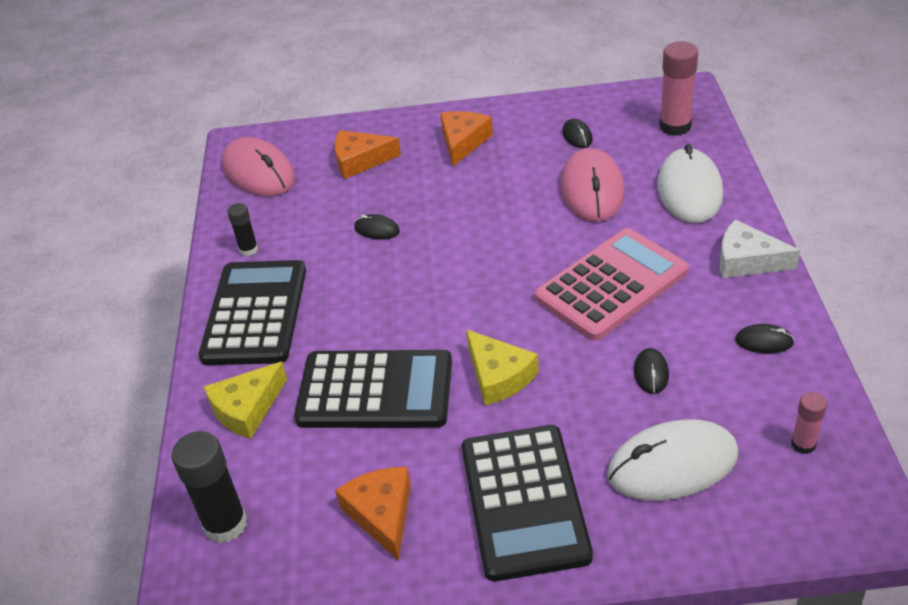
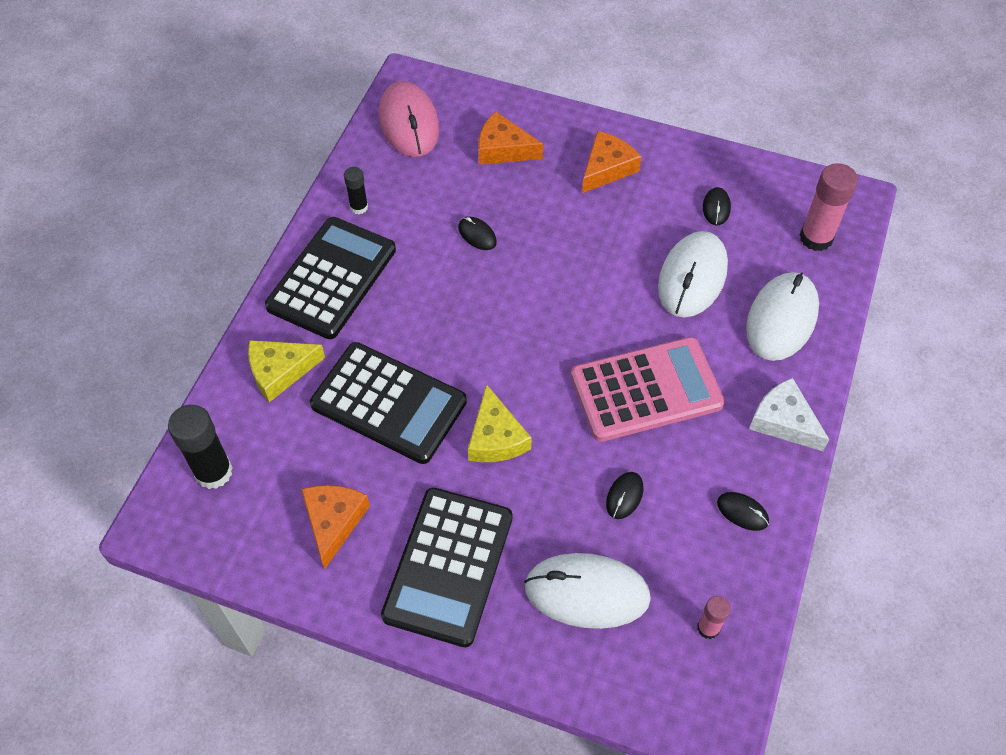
camera: 20 degrees right, 15 degrees up
(592, 189) = (692, 277): pink mouse -> white mouse

